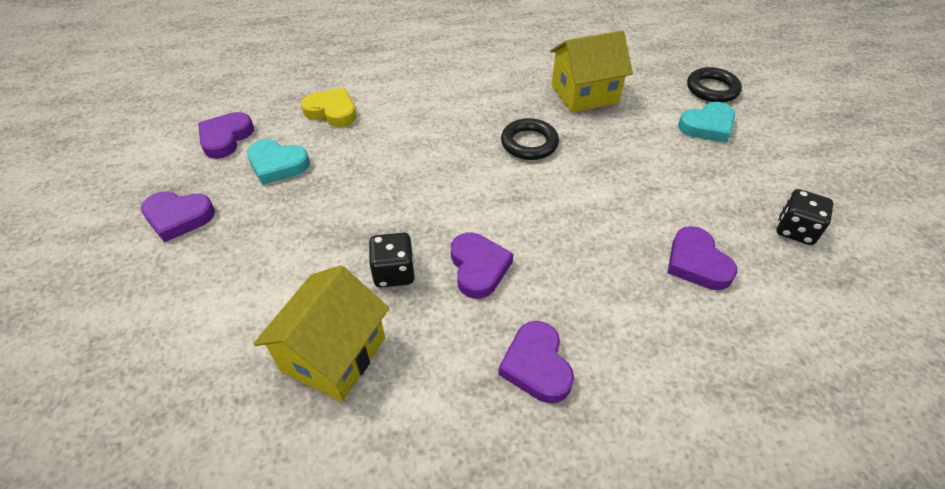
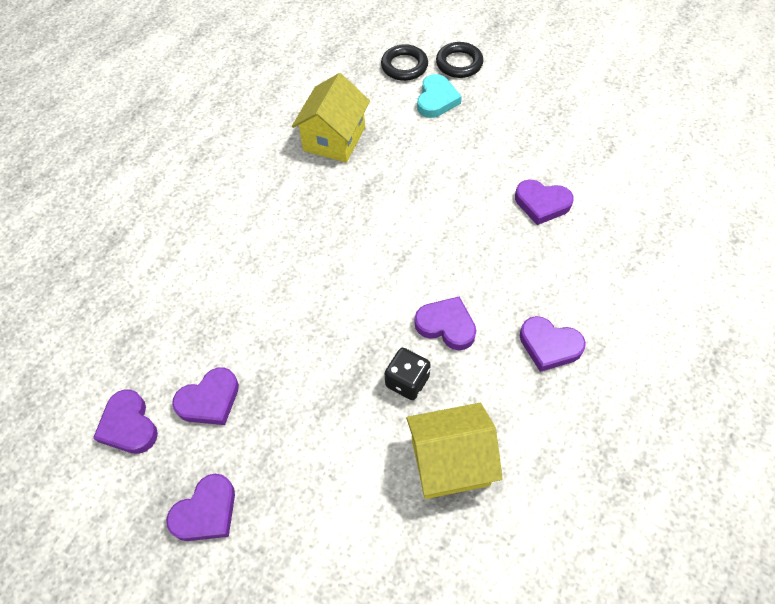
camera: 50 degrees left, 10 degrees up
(277, 165) = (209, 400): turquoise heart -> purple heart
(332, 111) = (177, 320): yellow heart -> none
(334, 354) = (450, 462): yellow house -> yellow house turned 75 degrees counterclockwise
(529, 143) = (354, 211): black ring -> black ring (459, 63)
(795, 230) = (559, 135): black dice -> none

